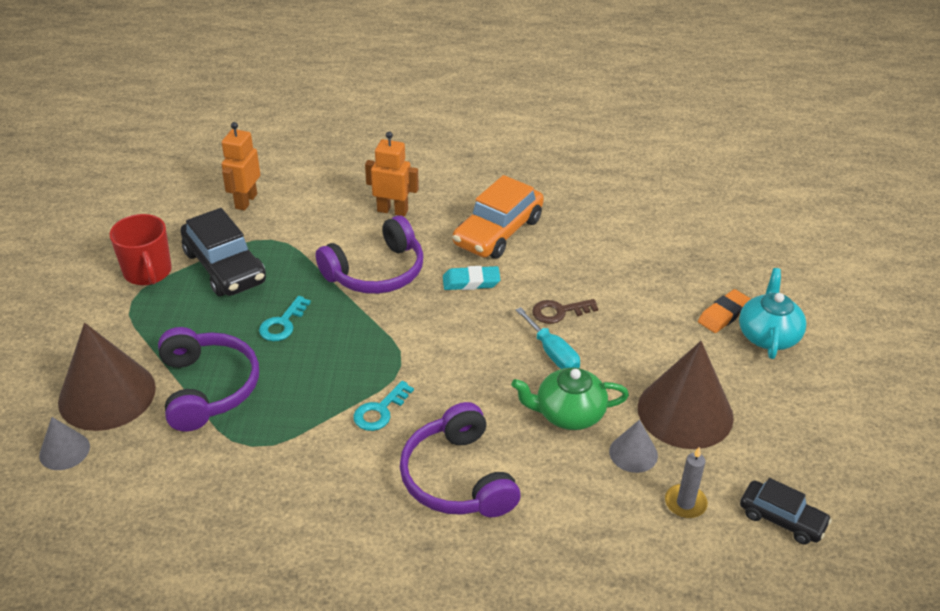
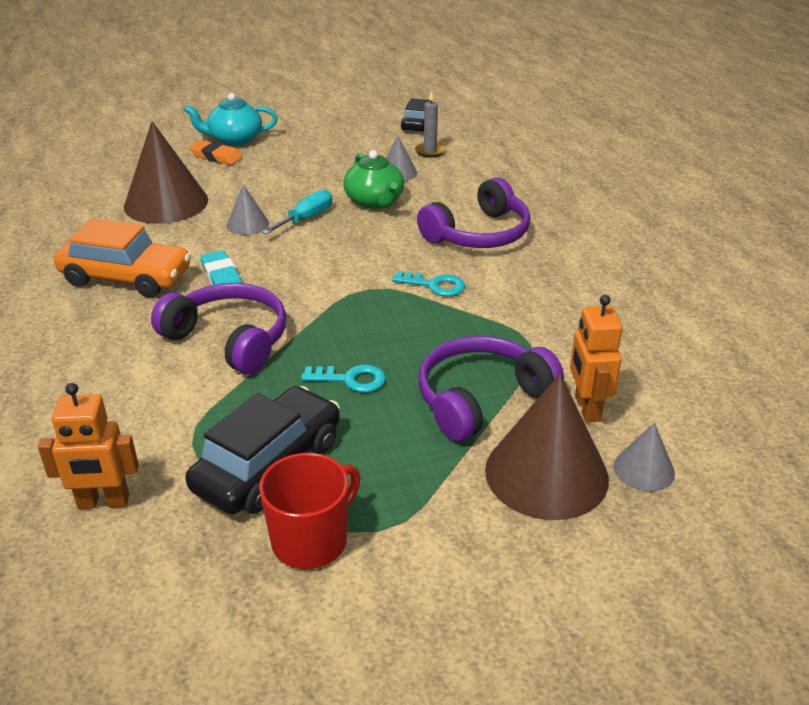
camera: 110 degrees left, 5 degrees down
(392, 210) = (99, 358): orange robot -> orange robot (586, 408)
(559, 312) = (247, 224): brown key -> grey cone
(685, 412) = (341, 160): brown cone -> brown cone (166, 203)

